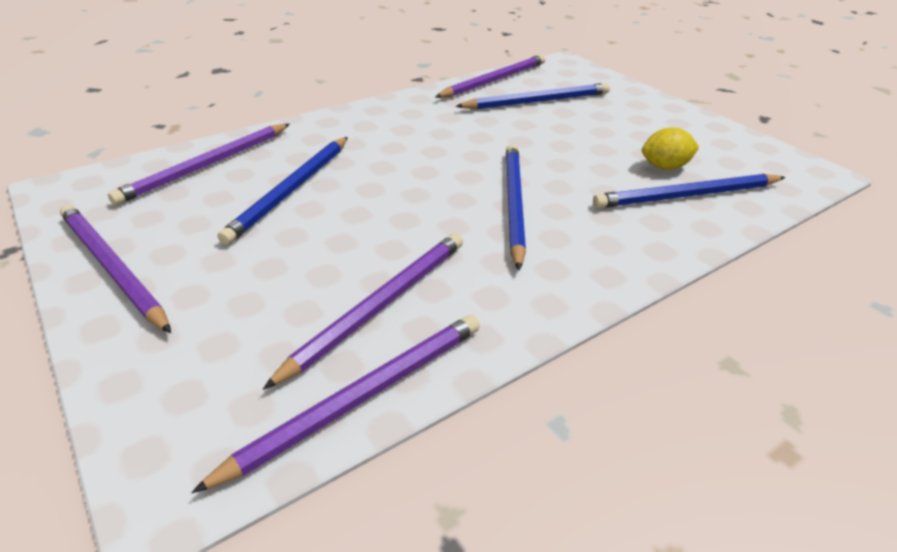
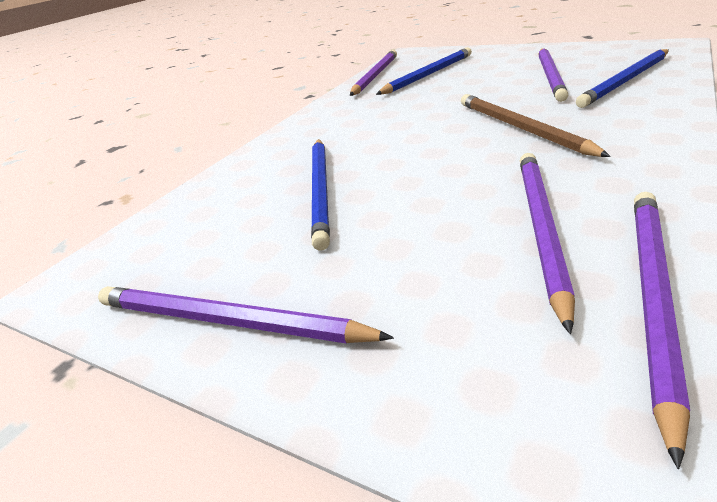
camera: 20 degrees left, 5 degrees down
(207, 166) = (208, 206): purple pencil -> purple pencil (550, 76)
(513, 204) = (520, 128): blue pencil -> brown pencil
(664, 167) = (581, 74): yellow lemon -> none

